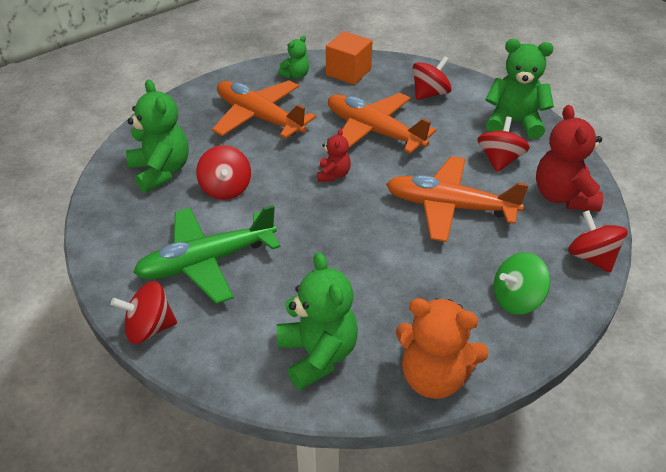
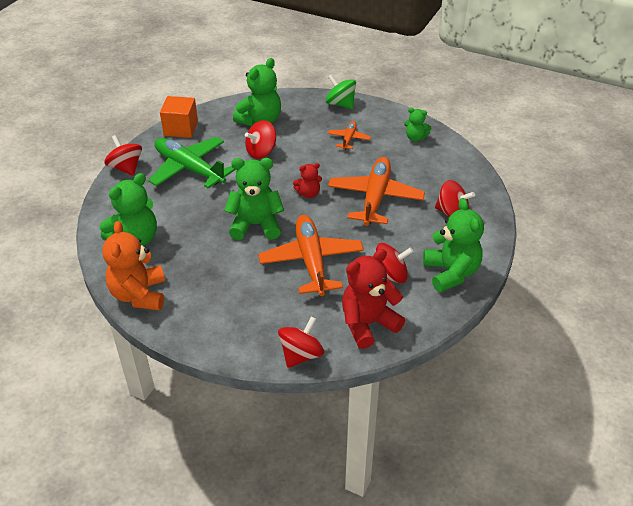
camera: 65 degrees right, 0 degrees up
(259, 117) = (348, 139): orange plane -> orange plane, size x0.49
(348, 72) = (444, 162): orange cube -> orange cube (181, 128)
(361, 232) = (256, 225): none -> green teddy bear
(517, 299) = (230, 320): green spinning top -> green spinning top (340, 104)

